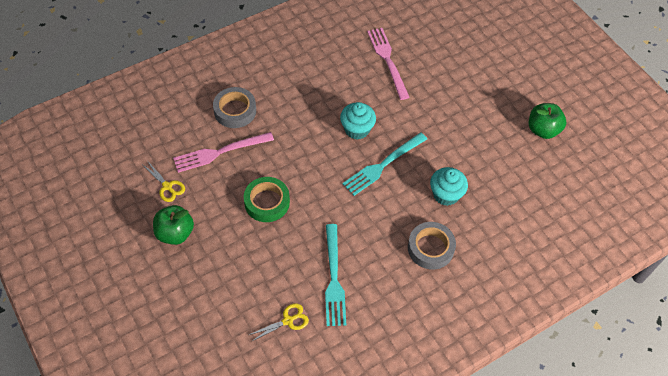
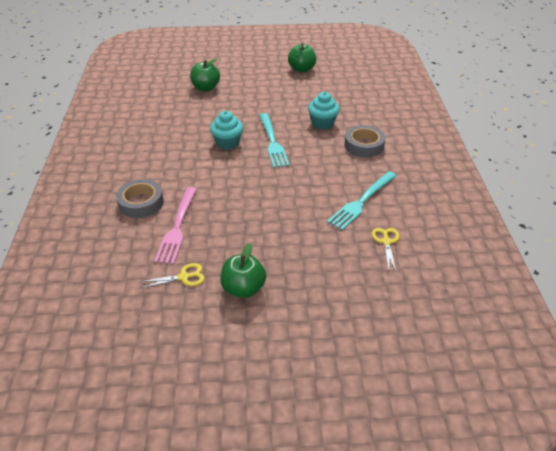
camera: 60 degrees left, 15 degrees down
(267, 202) = (257, 215): green tape -> none
(334, 279) = (361, 202): turquoise fork -> turquoise fork turned 105 degrees clockwise
(387, 60) = (177, 107): pink fork -> none
(439, 64) = (205, 88): none -> green apple

